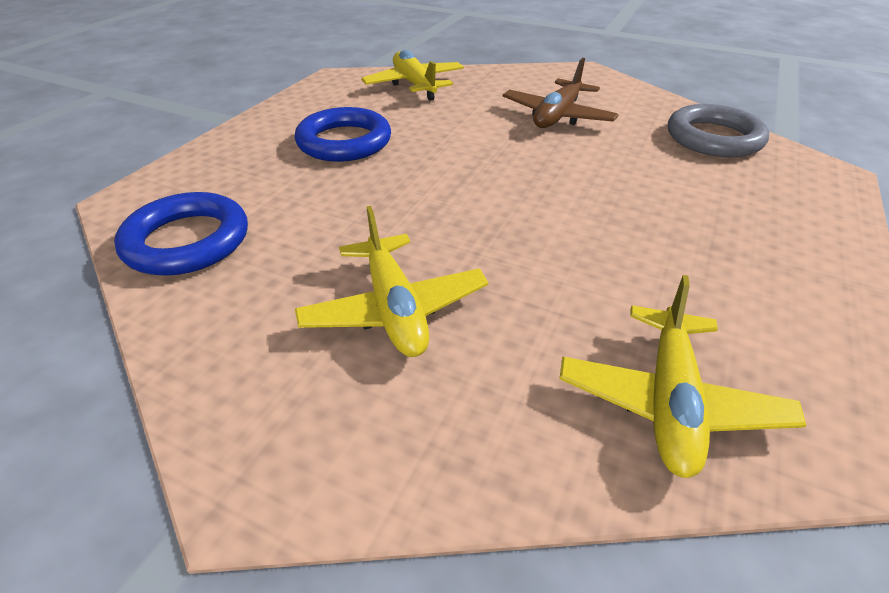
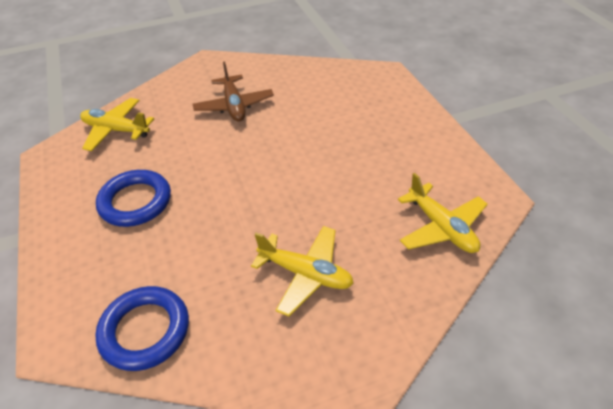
camera: 45 degrees left, 5 degrees up
(713, 138) = (322, 77): grey ring -> none

